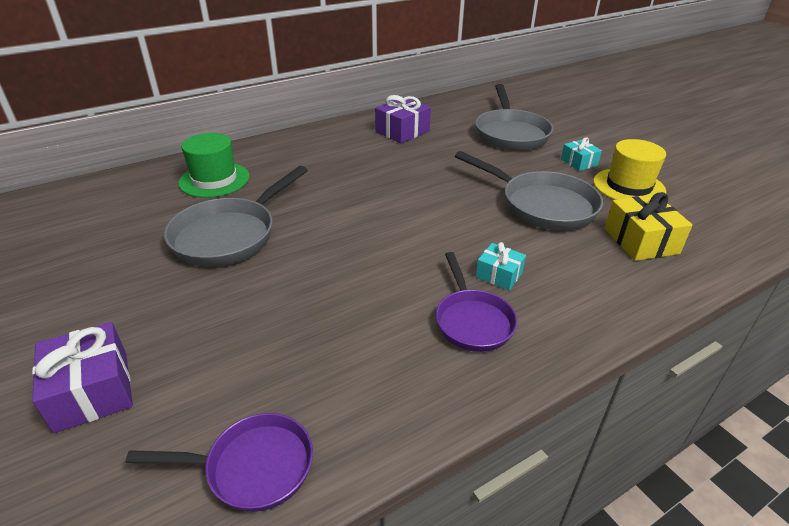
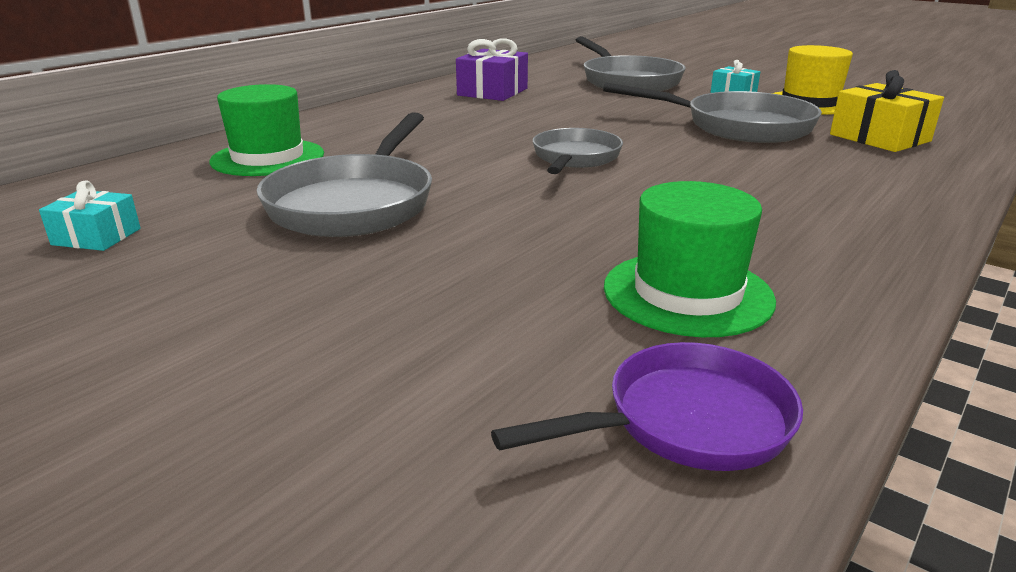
camera: 20 degrees left, 10 degrees down
(92, 391) = (304, 403): purple gift -> none
(346, 367) = (687, 293): none -> green hat
(394, 218) = (575, 158): none -> grey pan
(472, 321) = (789, 224): purple pan -> none
(499, 275) = (767, 183): turquoise gift -> turquoise gift (96, 237)

